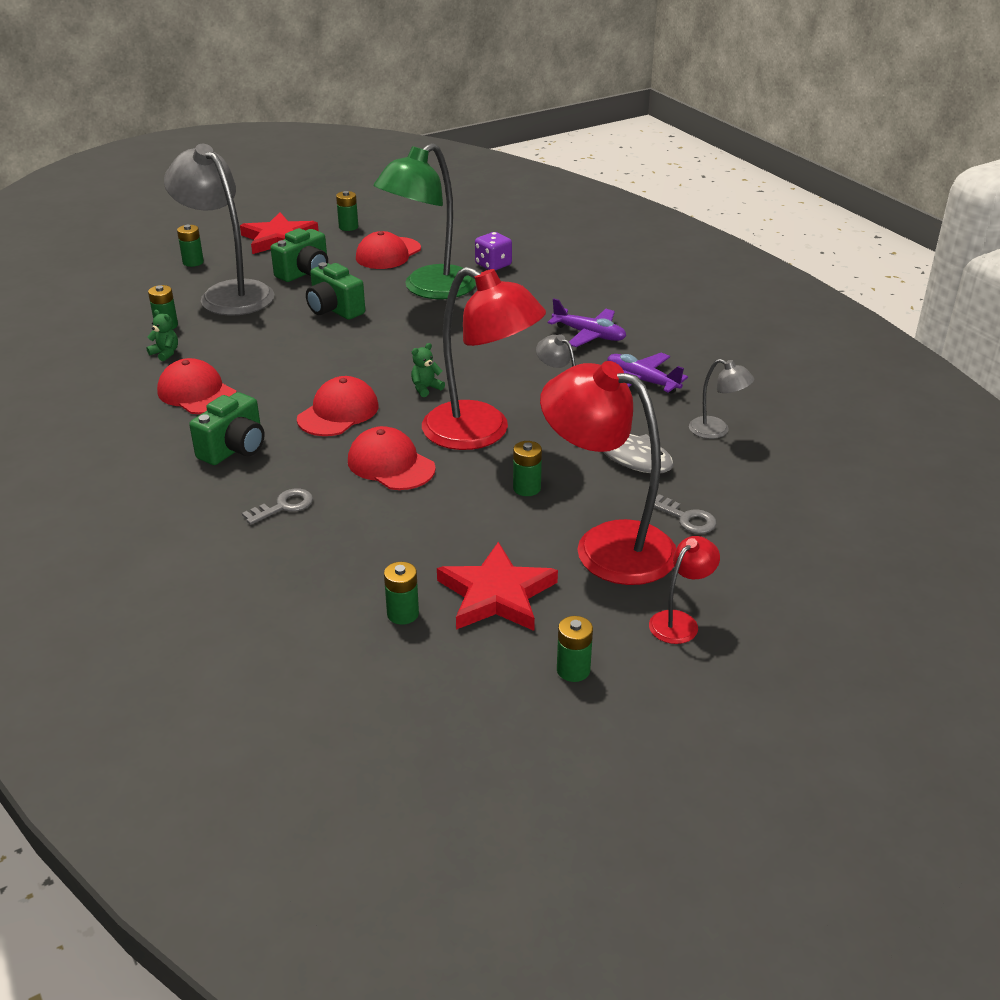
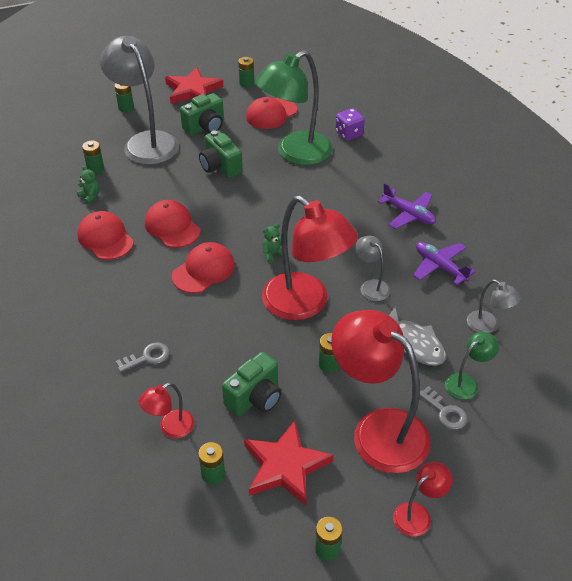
camera: 10 degrees right, 10 degrees up
(234, 449) = (122, 296): green camera -> green camera (255, 398)
(333, 574) = (170, 428): none -> red lamp
(391, 464) = (232, 327): red cap -> red cap (172, 227)
(705, 487) = (466, 382): none -> green lamp

